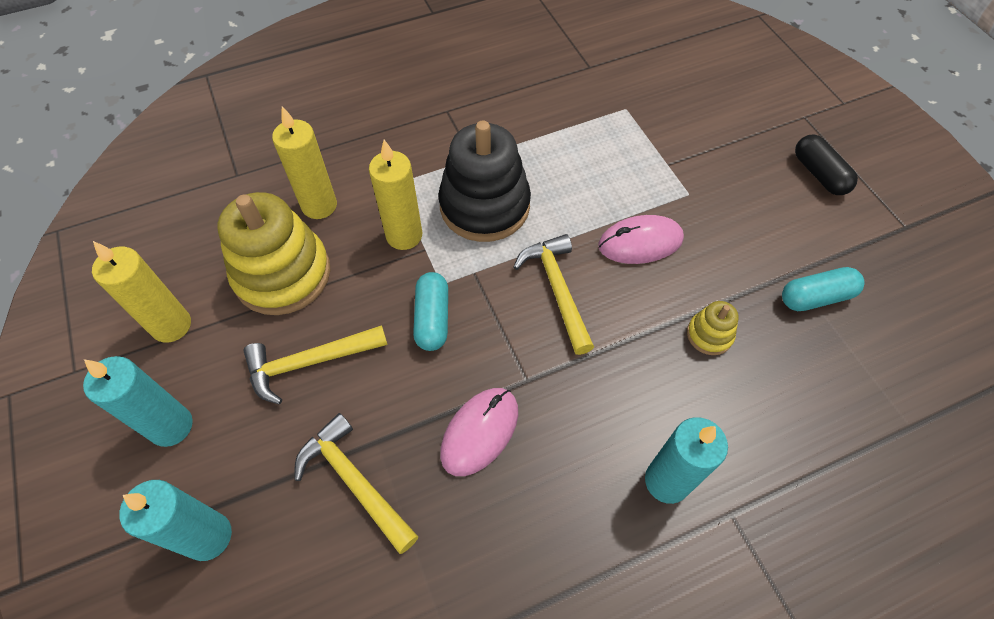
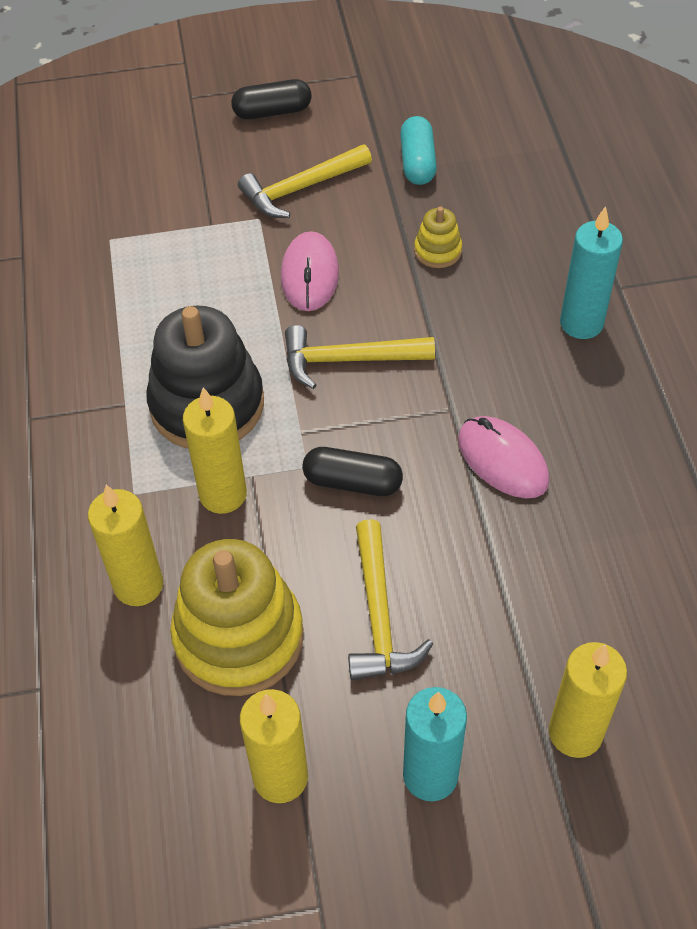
camera: 75 degrees left, 5 degrees down
(208, 536) = (575, 733): turquoise candle -> yellow candle
(355, 482) = (536, 582): yellow hammer -> yellow hammer (301, 188)
(432, 318) = (352, 482): turquoise capsule -> black capsule

